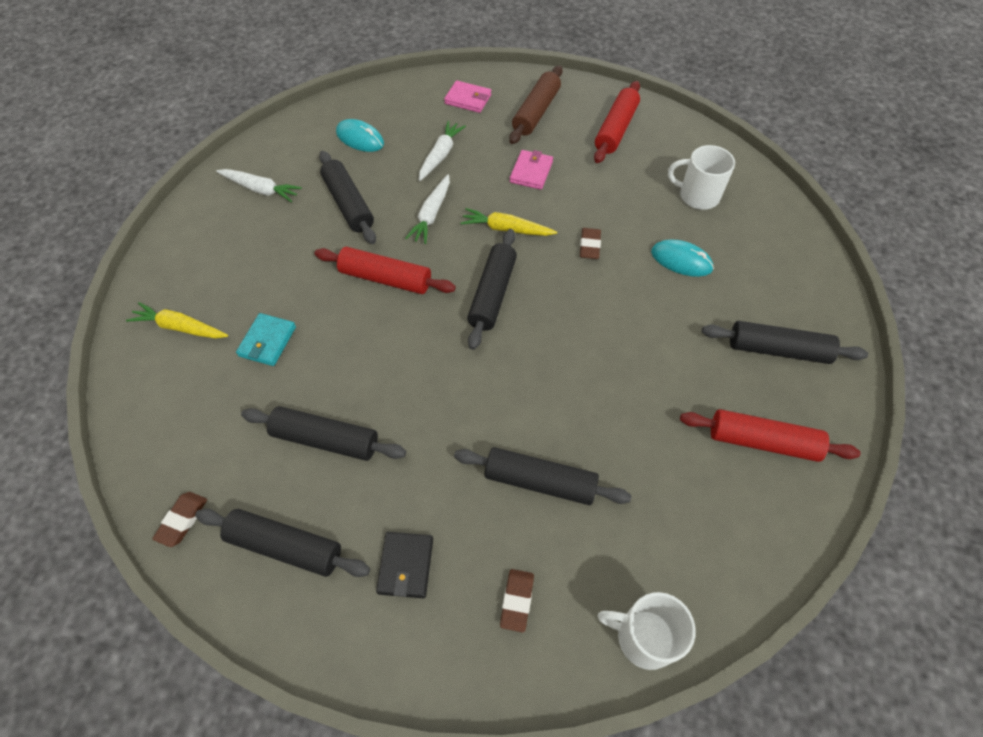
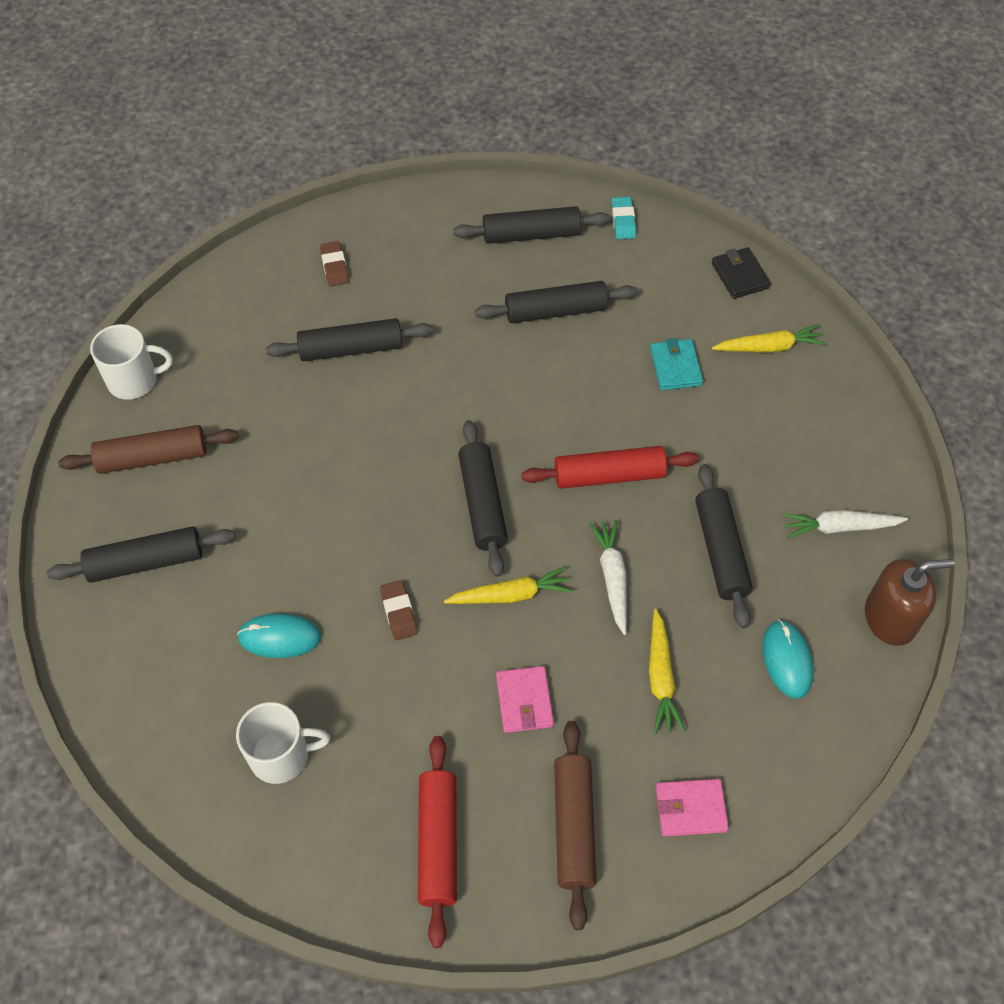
camera: 155 degrees right, 0 degrees up
(182, 520) = (623, 221): brown eraser -> turquoise eraser
(281, 136) = (890, 618): none -> brown soap dispenser
(348, 204) = (720, 551): black rolling pin -> black rolling pin turned 45 degrees clockwise
(360, 138) = (787, 660): turquoise mouse -> turquoise mouse turned 75 degrees clockwise
(406, 566) = (431, 256): black wallet -> black wallet (740, 275)
(440, 155) = (660, 677): white carrot -> yellow carrot
(644, 637) = (229, 280): white mug -> white mug (134, 380)
(762, 441) = (153, 458): red rolling pin -> brown rolling pin

